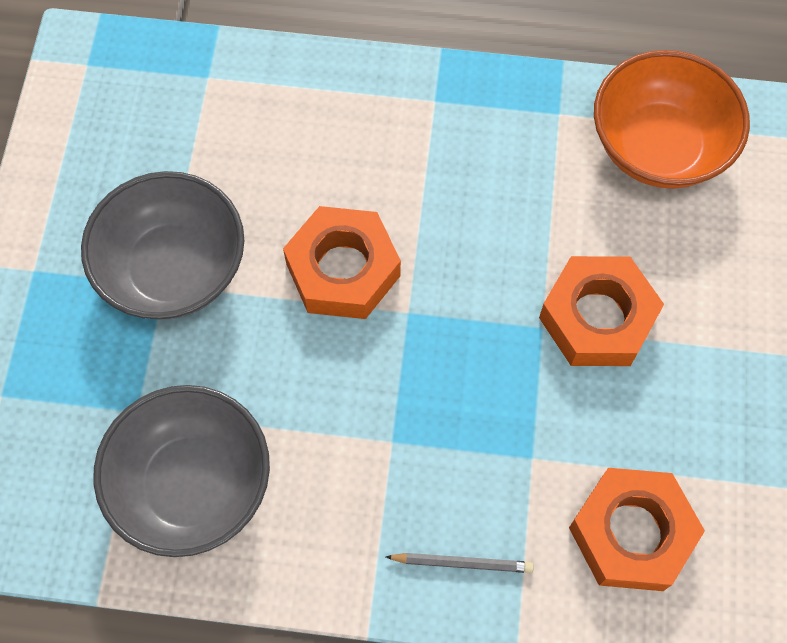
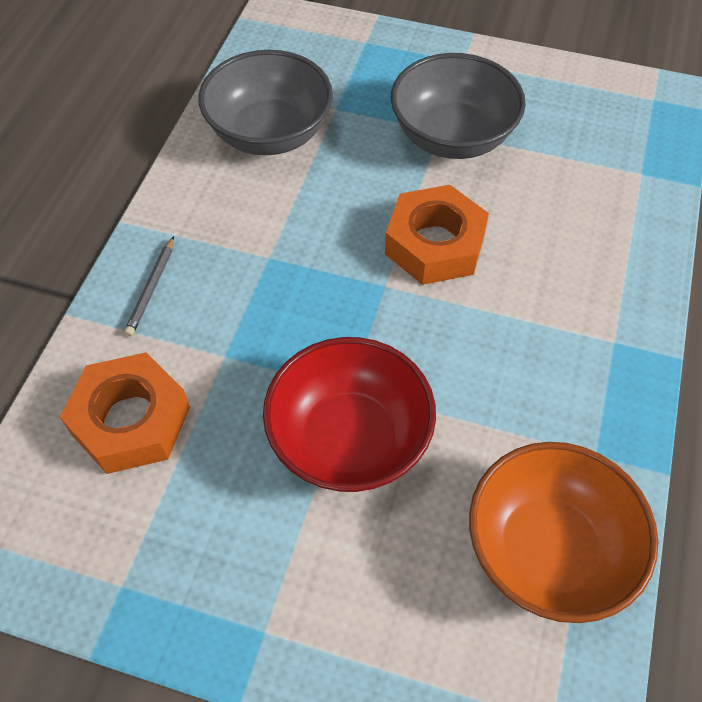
camera: 100 degrees right, 10 degrees down
(597, 318) = (349, 439): orange nut -> red bowl

